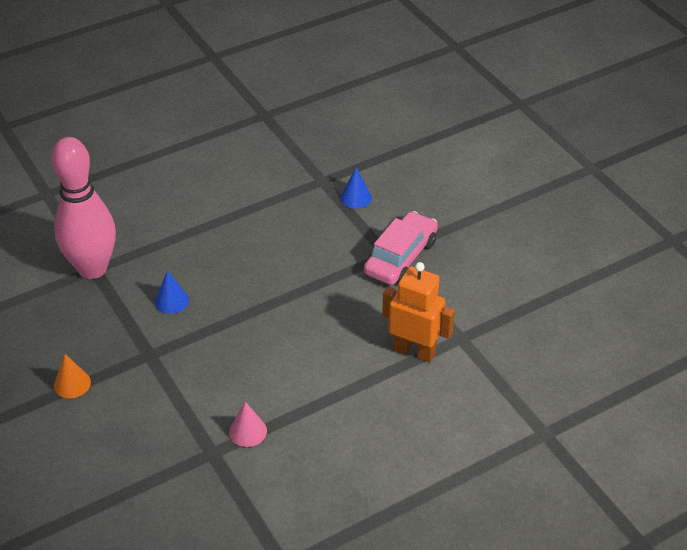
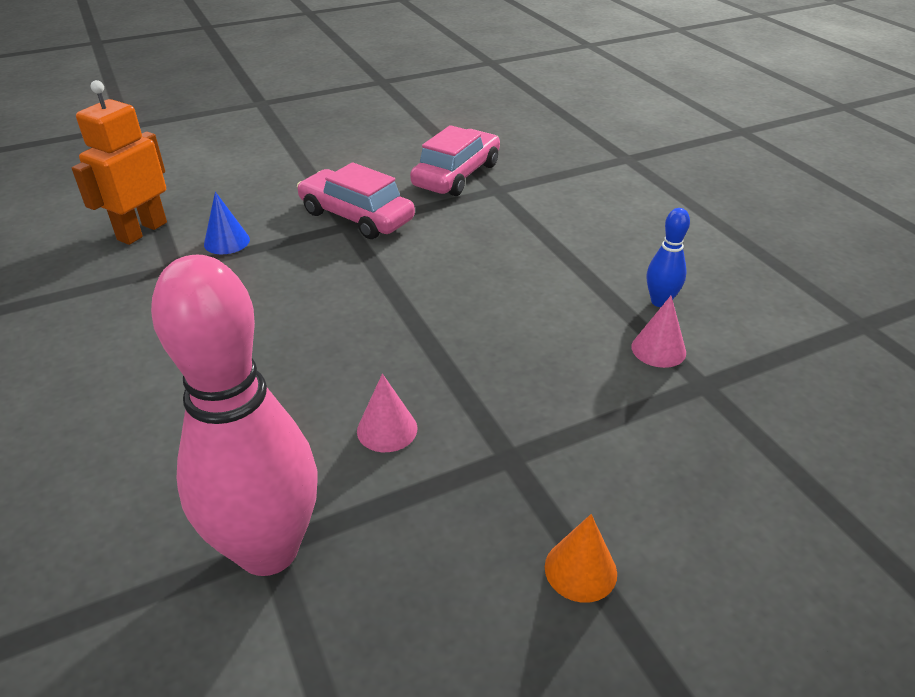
camera: 85 degrees left, 5 degrees down
(171, 301) = (387, 429): blue cone -> pink cone
(304, 437) = (660, 302): none -> blue bowling pin
(414, 351) = (515, 218): orange robot -> orange robot (142, 231)
(480, 310) = (456, 175): none -> pink car

